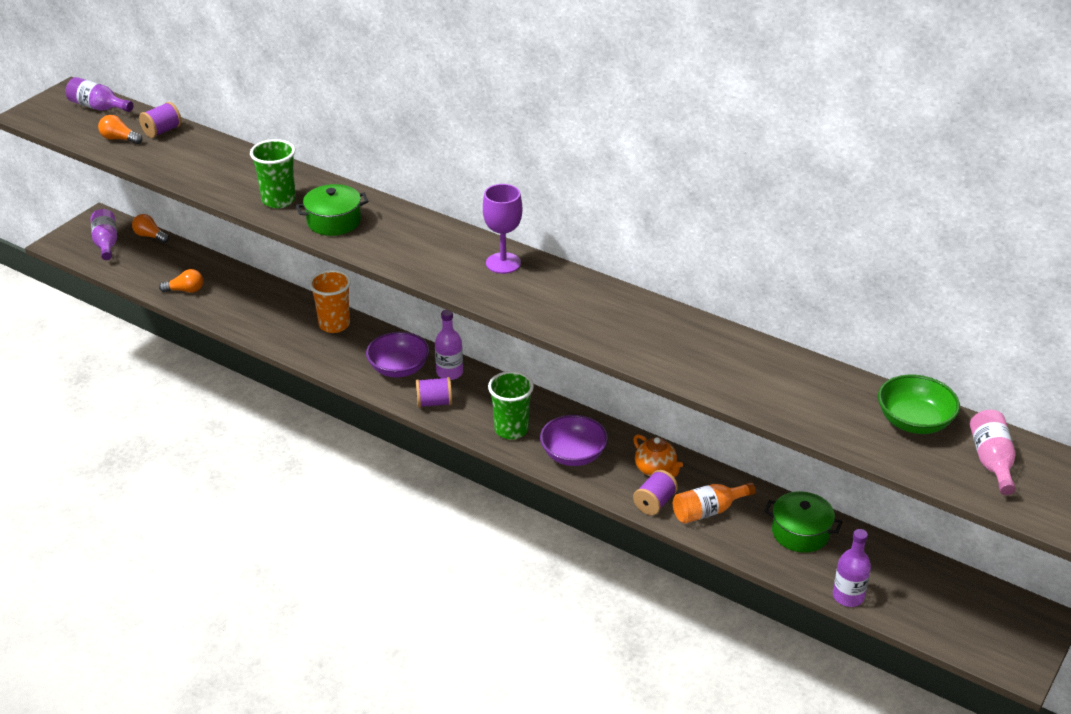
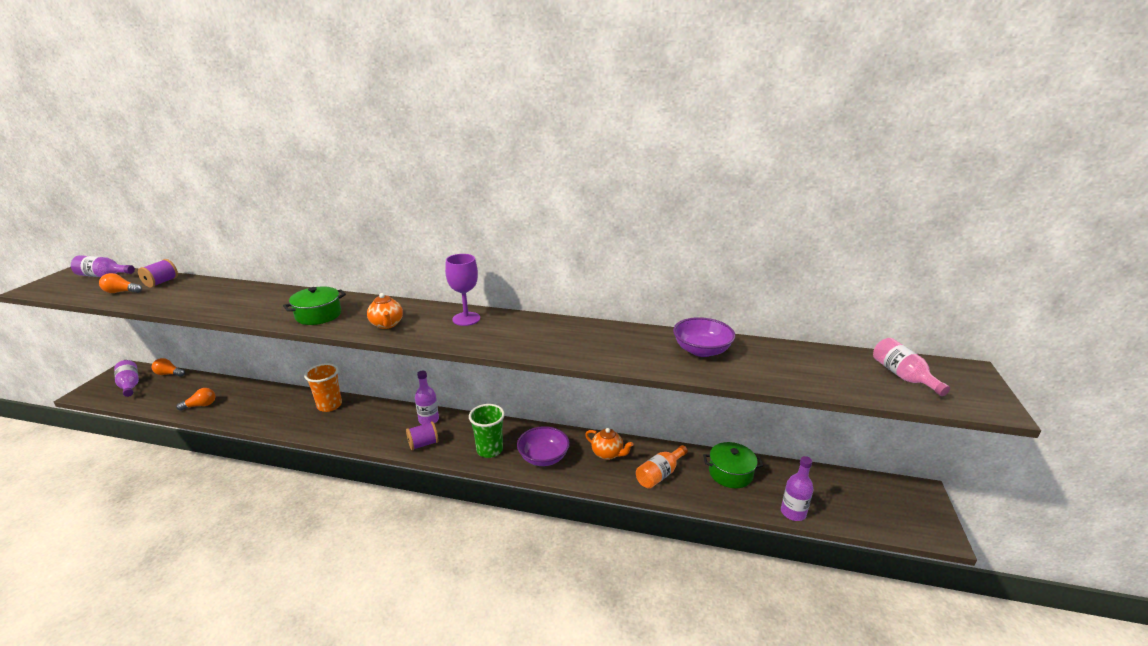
camera: 20 degrees left, 10 degrees down
(278, 200) = (268, 309): green cup -> none
(399, 368) = (388, 425): purple bowl -> purple bowl (701, 350)
(408, 252) = (387, 325): none -> orange teapot
(654, 503) = (619, 478): purple spool -> none
(914, 421) = (828, 362): green bowl -> none

